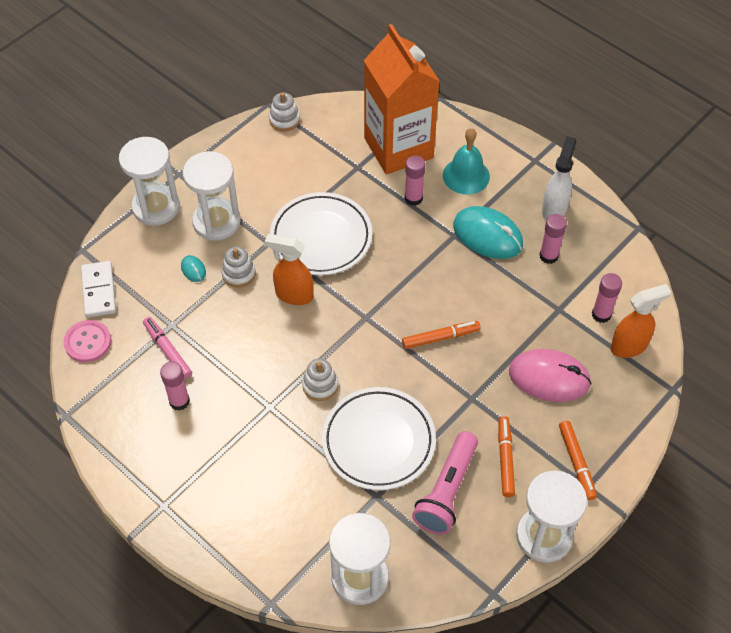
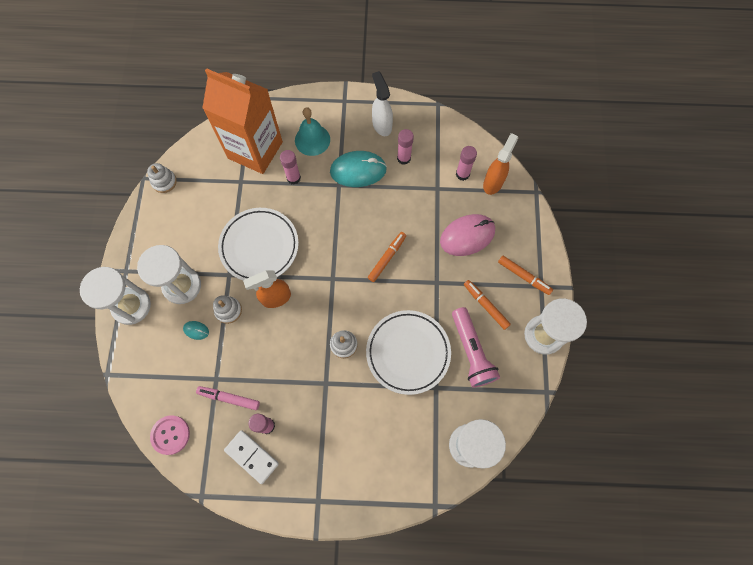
camera: 40 degrees left, 15 degrees up
(99, 291) = (145, 394): white domino -> white domino (252, 456)

